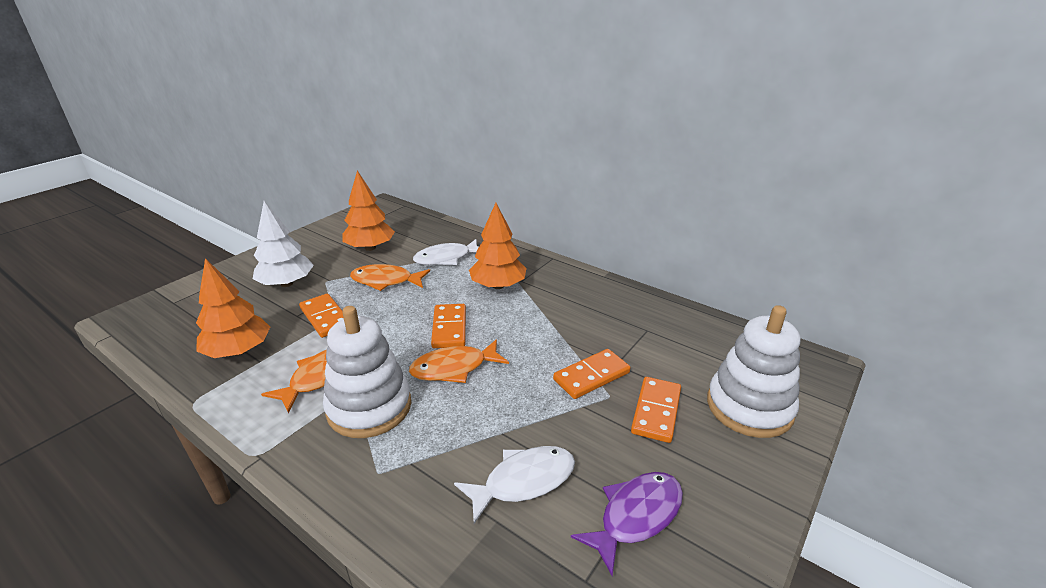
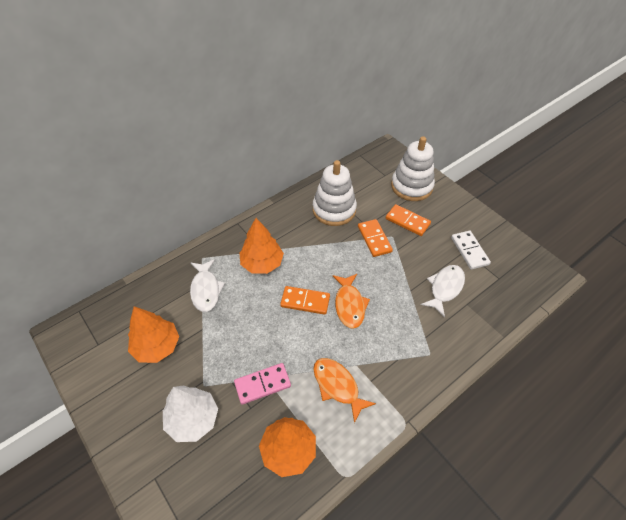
camera: 75 degrees left, 20 degrees up
(325, 318) = (262, 384): orange domino -> pink domino
(369, 407) = (376, 356): white stacking toy -> white stacking toy (334, 210)
(386, 281) = (223, 337): orange fish -> none
(523, 481) = (445, 288): white fish -> white fish turned 45 degrees clockwise
(636, 516) = (469, 251): purple fish -> white domino

